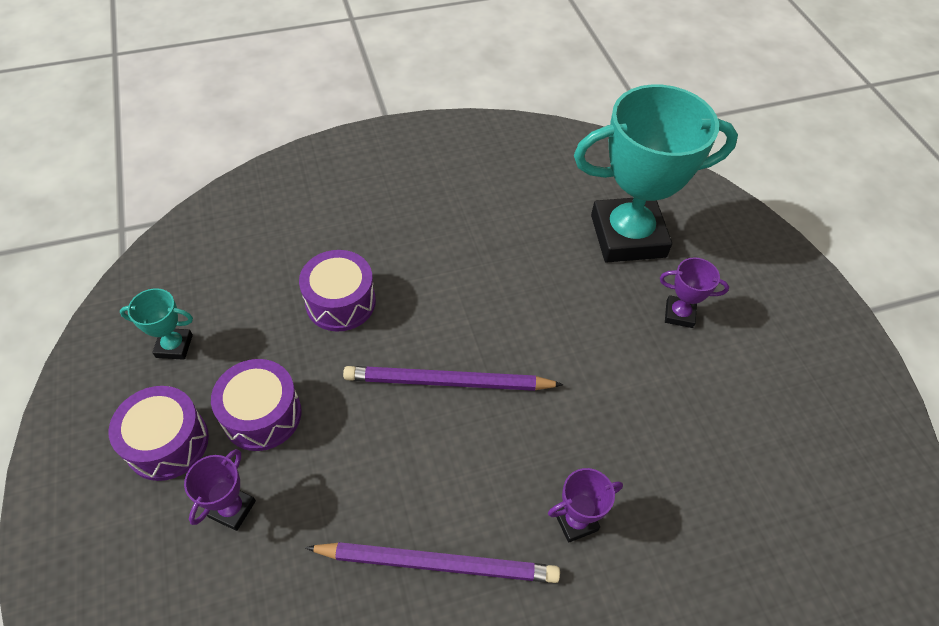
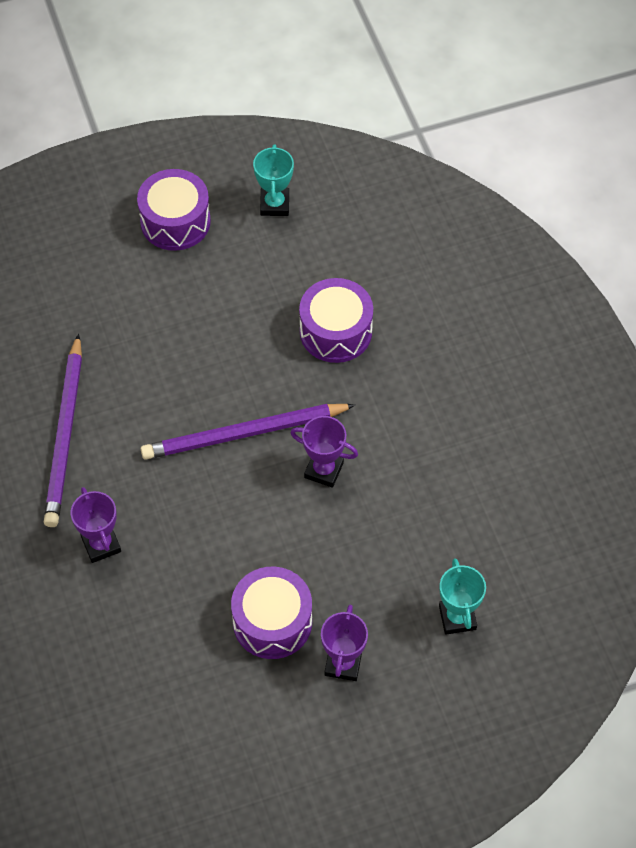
camera: 90 degrees right, 5 degrees up
(232, 509) = (115, 279): purple trophy -> purple trophy (324, 470)
(262, 415) = (204, 286): purple drum -> purple drum (272, 622)
(448, 382) = (244, 434): purple pencil -> purple pencil turned 105 degrees counterclockwise
(628, 236) = (457, 617): turquoise trophy -> turquoise trophy, size x0.41

